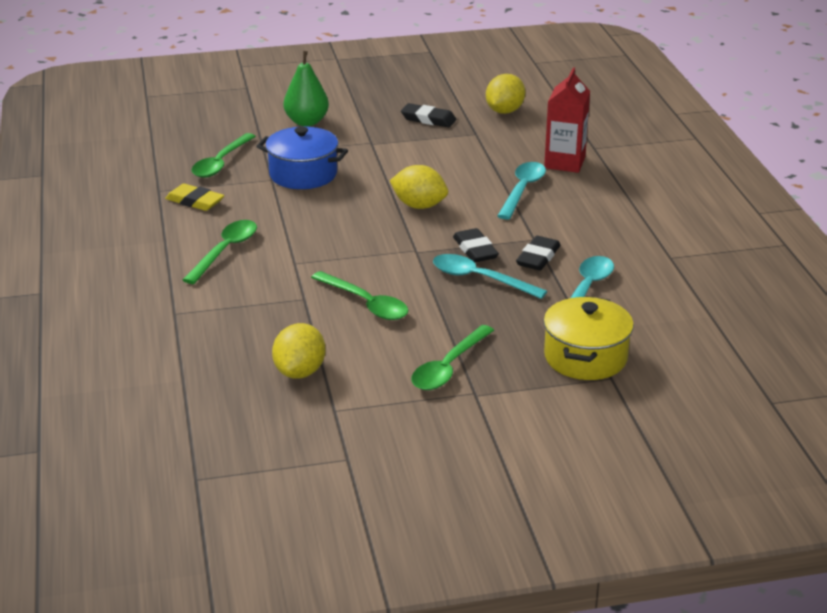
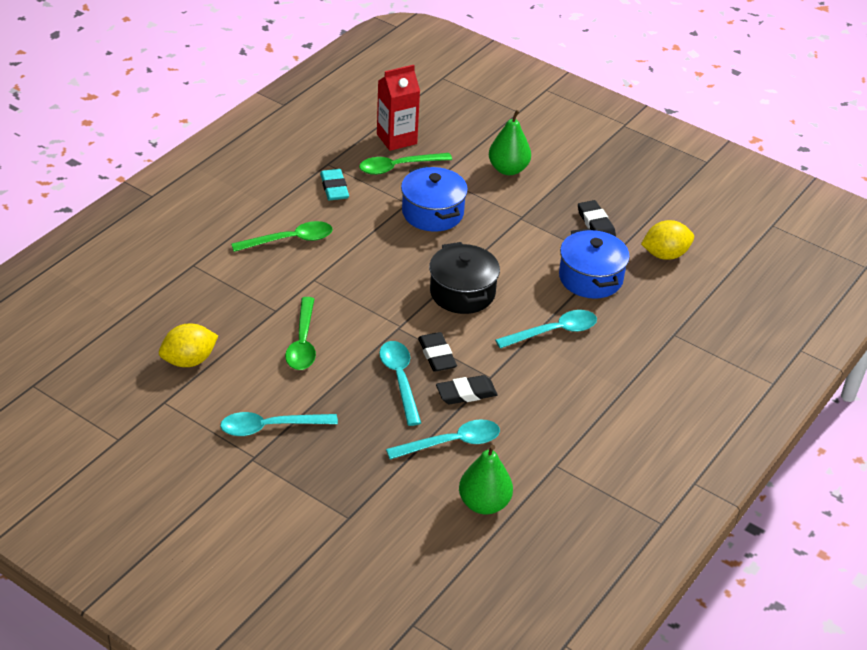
camera: 45 degrees right, 10 degrees up
(195, 201) = (334, 188): yellow eraser -> turquoise eraser
(419, 206) = (462, 293): yellow lemon -> black pot
(448, 367) = (270, 427): green spoon -> turquoise spoon
(475, 249) = (437, 355): black eraser -> black eraser turned 45 degrees counterclockwise
(485, 149) = (590, 278): none -> blue pot
(564, 162) = (627, 331): red carton -> red carton (396, 139)
(585, 357) = (359, 490): yellow pot -> none
(674, 307) = (484, 504): none -> green pear

